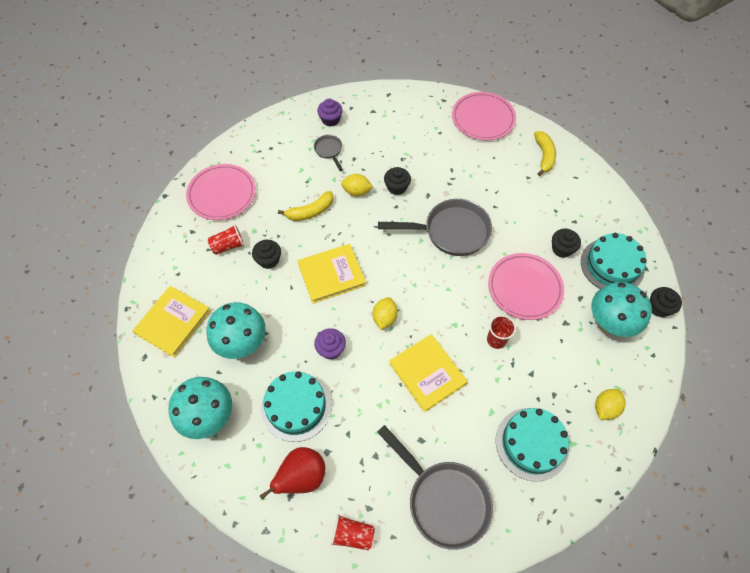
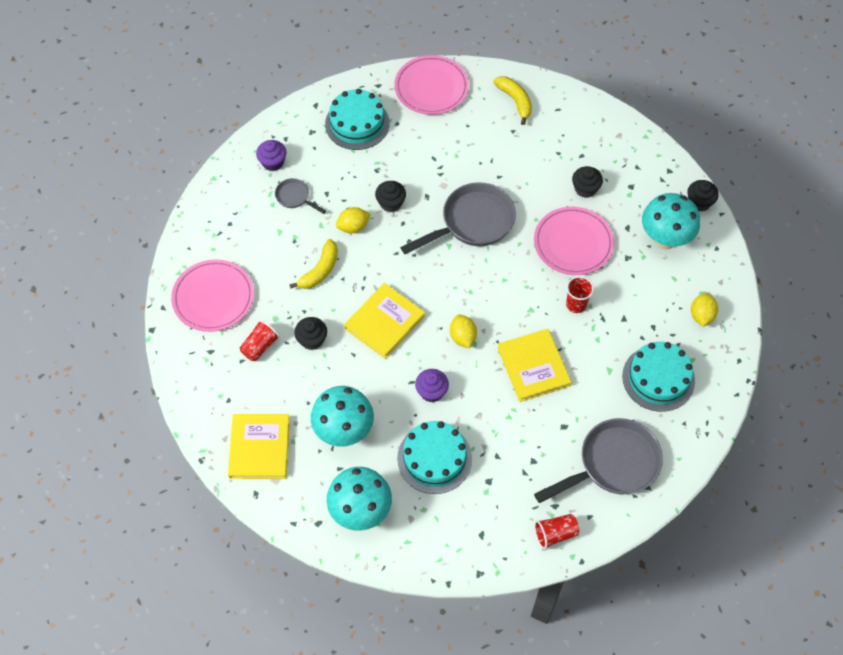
camera: 30 degrees left, 0 degrees up
(302, 477) = (480, 513): red pear -> none
(427, 373) = (533, 366): yellow book -> yellow book turned 45 degrees clockwise
(443, 499) = (613, 464): grey pan -> grey pan turned 45 degrees counterclockwise
(612, 265) = (638, 182): turquoise cake -> turquoise cake (357, 123)

